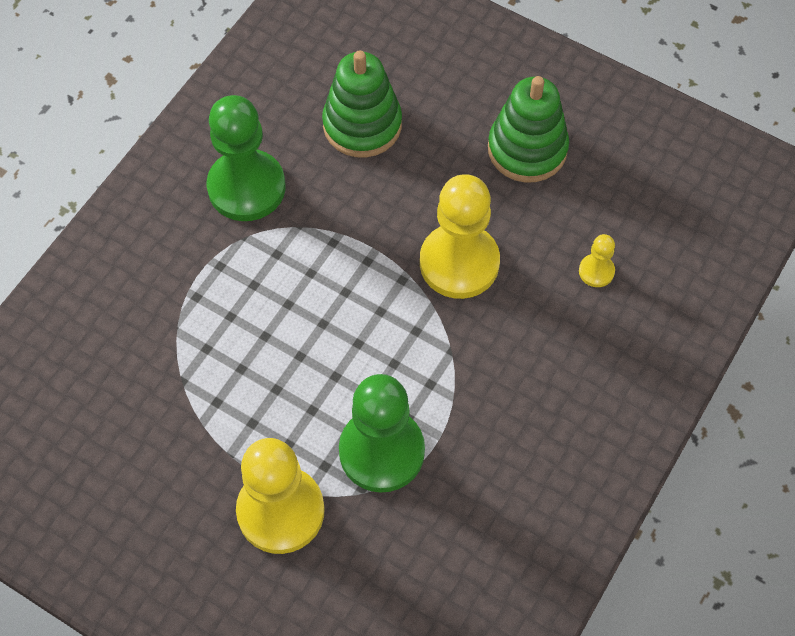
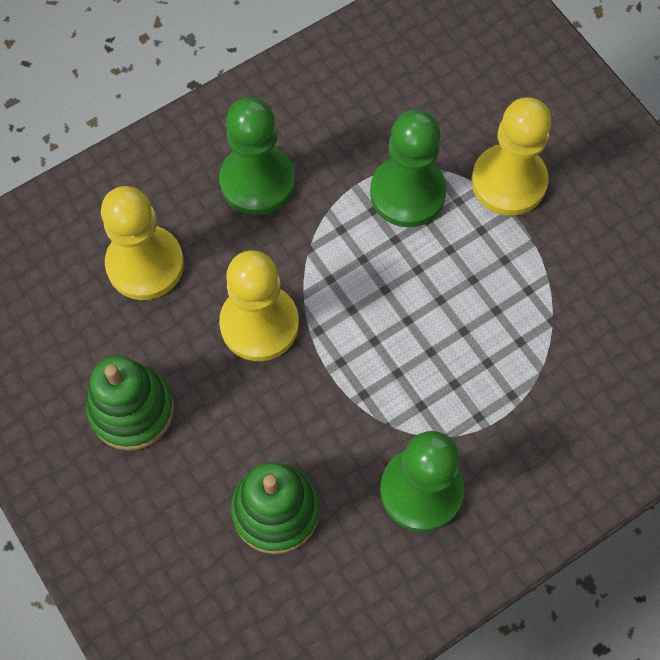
camera: 155 degrees left, 5 degrees up
(540, 397) = (257, 181): none -> green pawn
(596, 271) = (145, 264): yellow pawn -> yellow pawn, size x2.25

